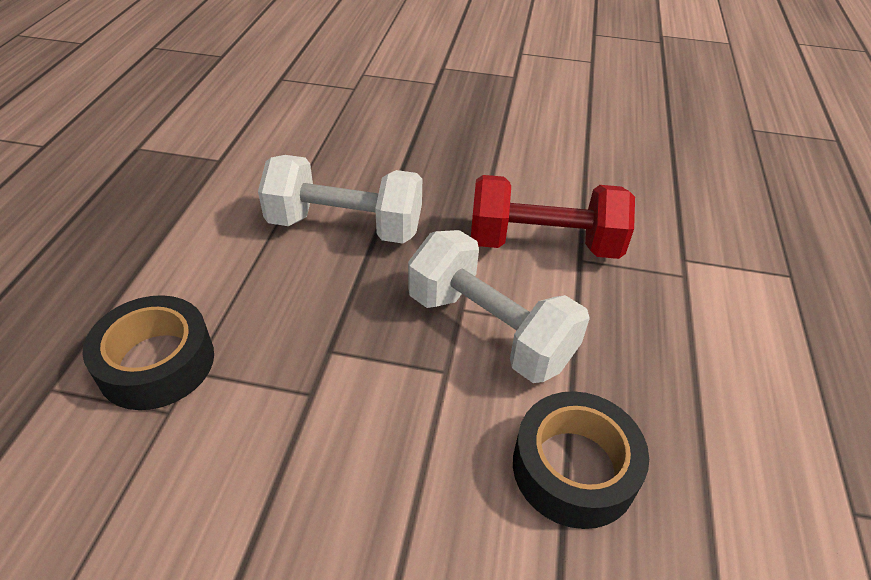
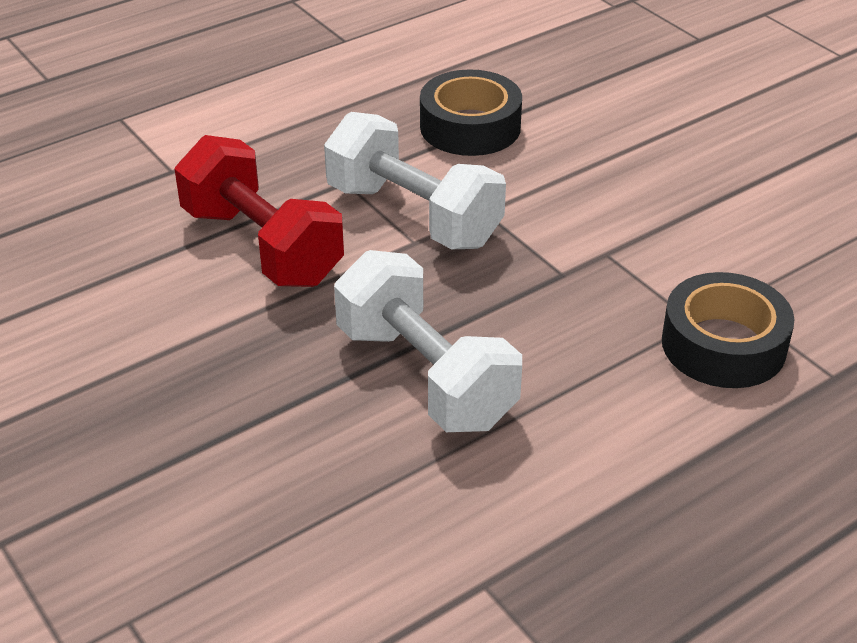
camera: 135 degrees left, 5 degrees down
(489, 330) = (413, 215): white dumbbell -> white dumbbell turned 45 degrees counterclockwise

